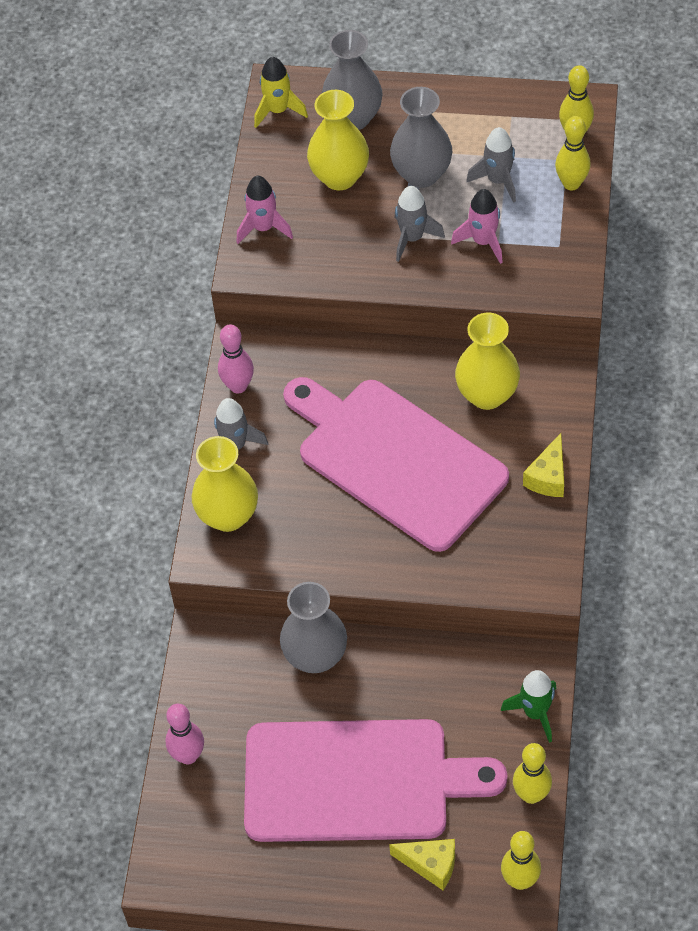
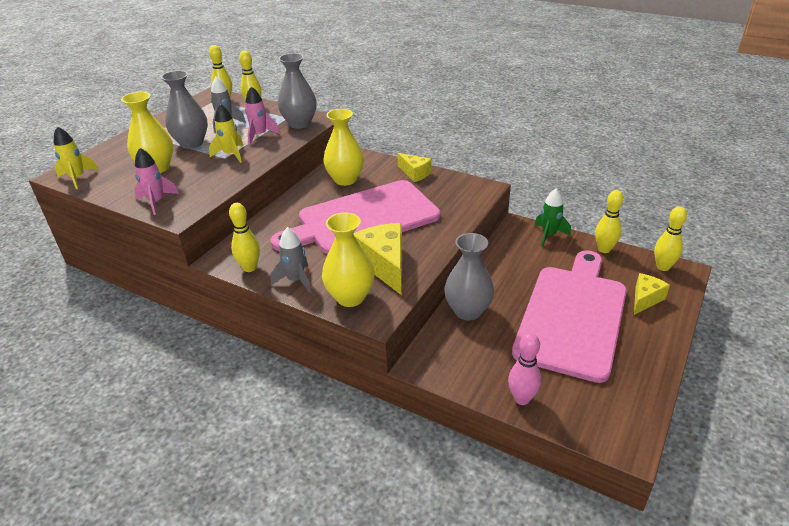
camera: 70 degrees left, 20 degrees down
(238, 386) = (249, 268): pink bowling pin -> yellow bowling pin
(304, 527) = (385, 265): none -> yellow cheese
(353, 118) = (122, 155): grey vase -> grey vase (300, 124)
(412, 238) = (231, 154): grey rocket -> yellow rocket

